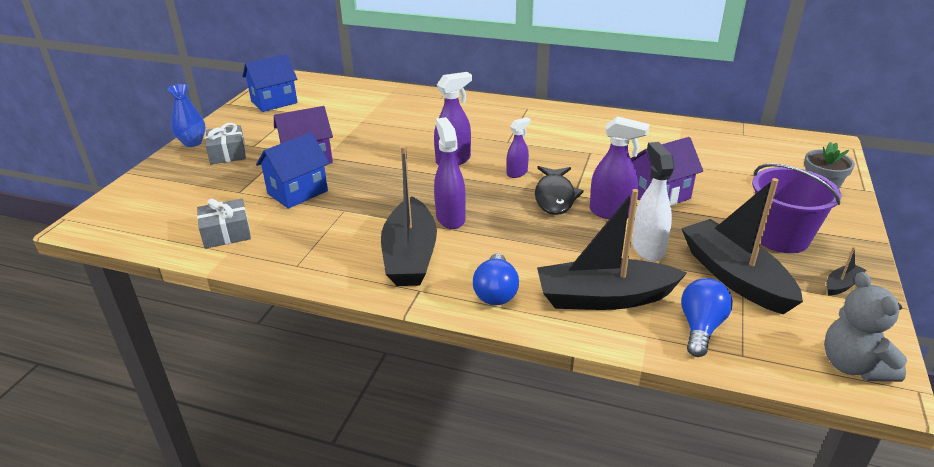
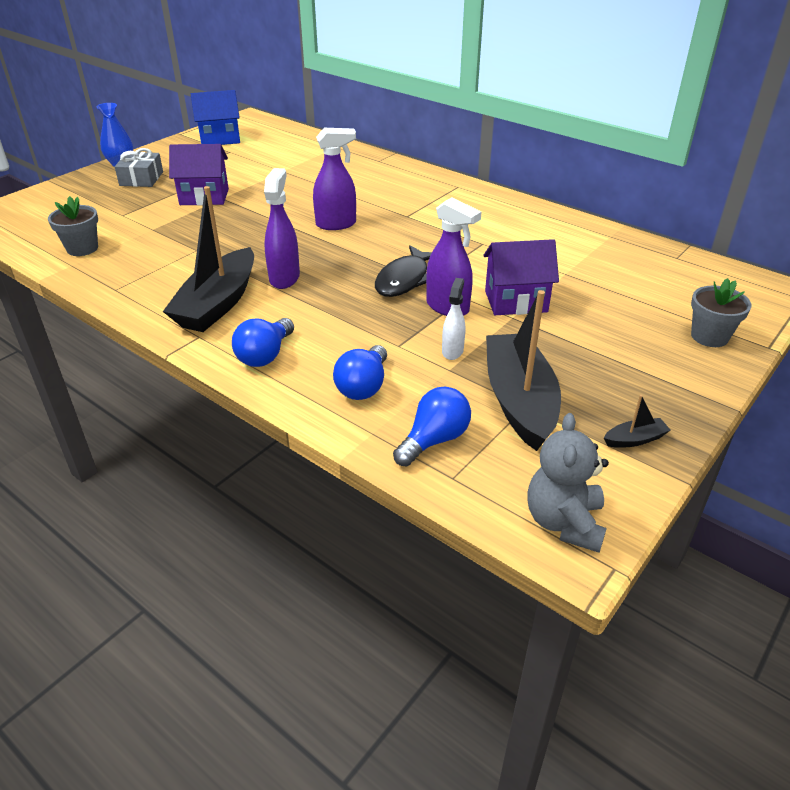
camera: 20 degrees right, 5 degrees up
(226, 233) = (82, 248): grey gift -> grey flower pot
(297, 192) = (170, 225): blue house -> none
(517, 173) = (387, 249): purple spray bottle -> none
(604, 297) = (363, 386): black boat -> blue light bulb
(647, 249) = (452, 351): white spray bottle -> white spray bottle, size x0.62
(781, 237) = (612, 374): purple bucket -> none

